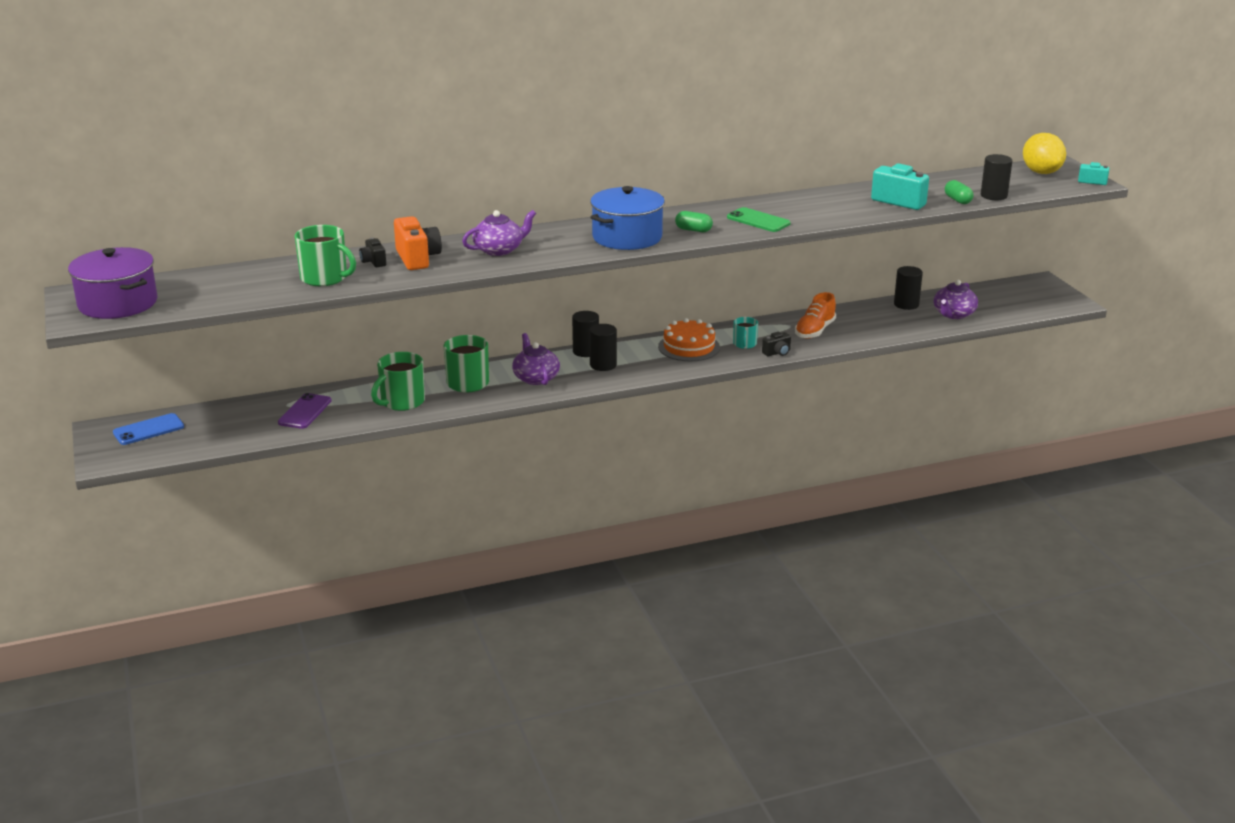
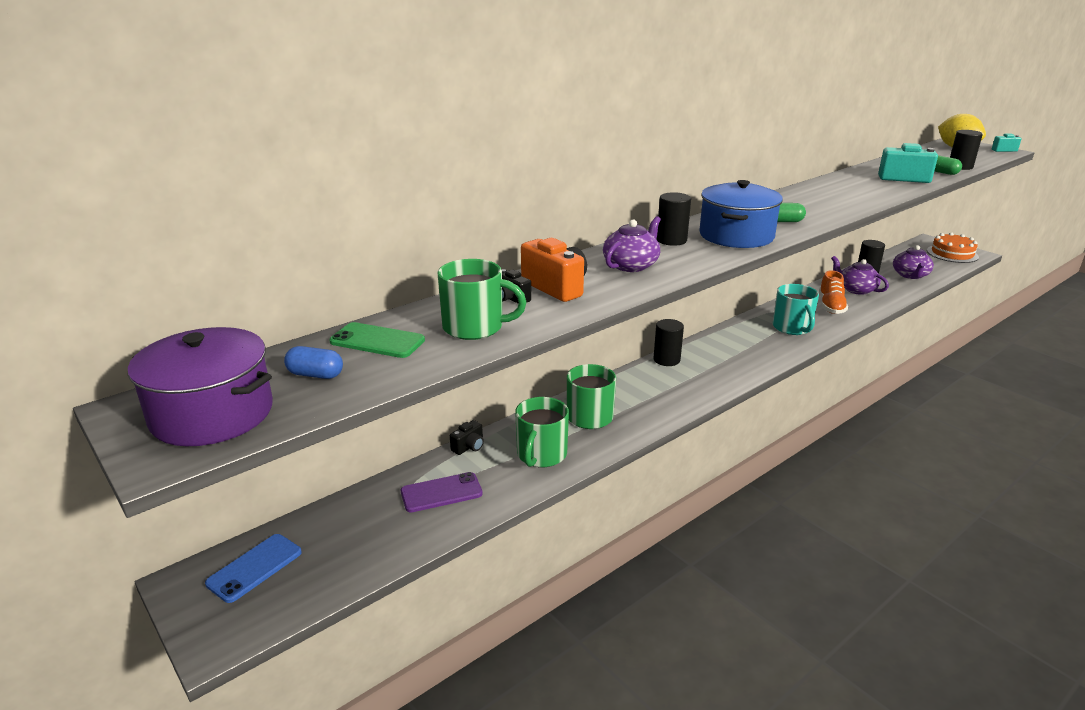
camera: 20 degrees left, 0 degrees up
(194, 291) = (315, 375): none -> blue capsule
(305, 412) = (441, 493): purple phone -> purple phone turned 75 degrees clockwise
(536, 378) = (650, 397): purple teapot -> purple teapot (856, 289)
(603, 365) = (697, 371): black cylinder -> black cylinder (671, 240)
(689, 347) = (750, 339): orange cake -> orange cake (952, 254)
(744, 344) = (792, 328): turquoise mug -> turquoise mug, size x1.70
(758, 220) = (823, 206): green phone -> green phone (377, 341)
(777, 353) = (828, 331): black camera -> black camera (469, 447)

